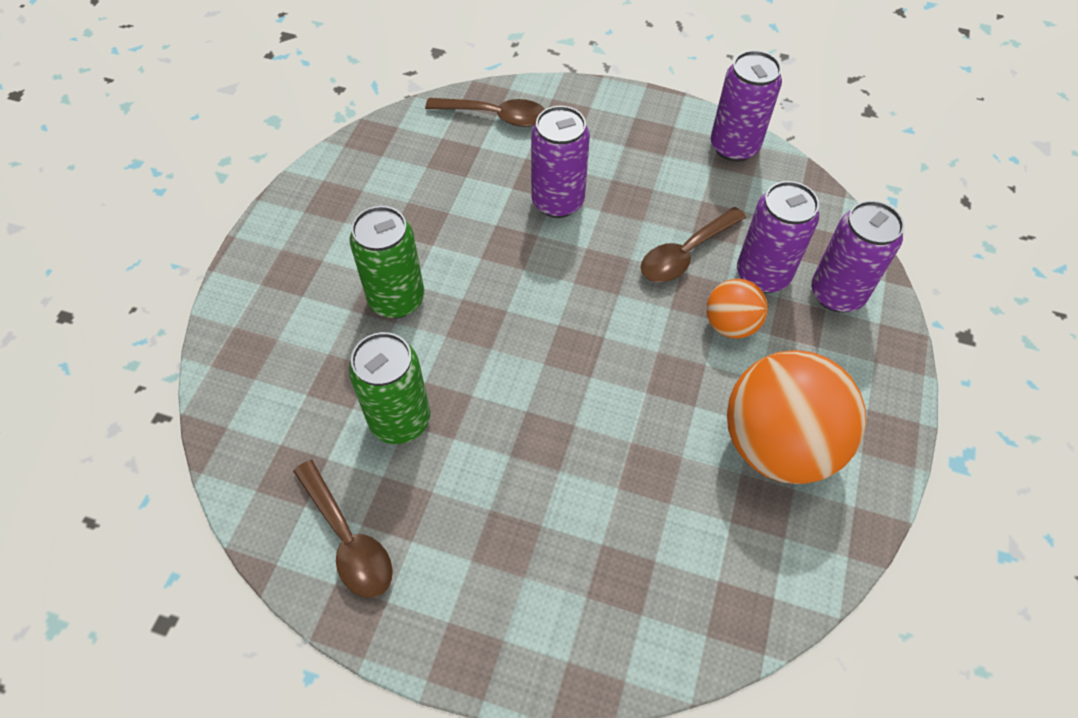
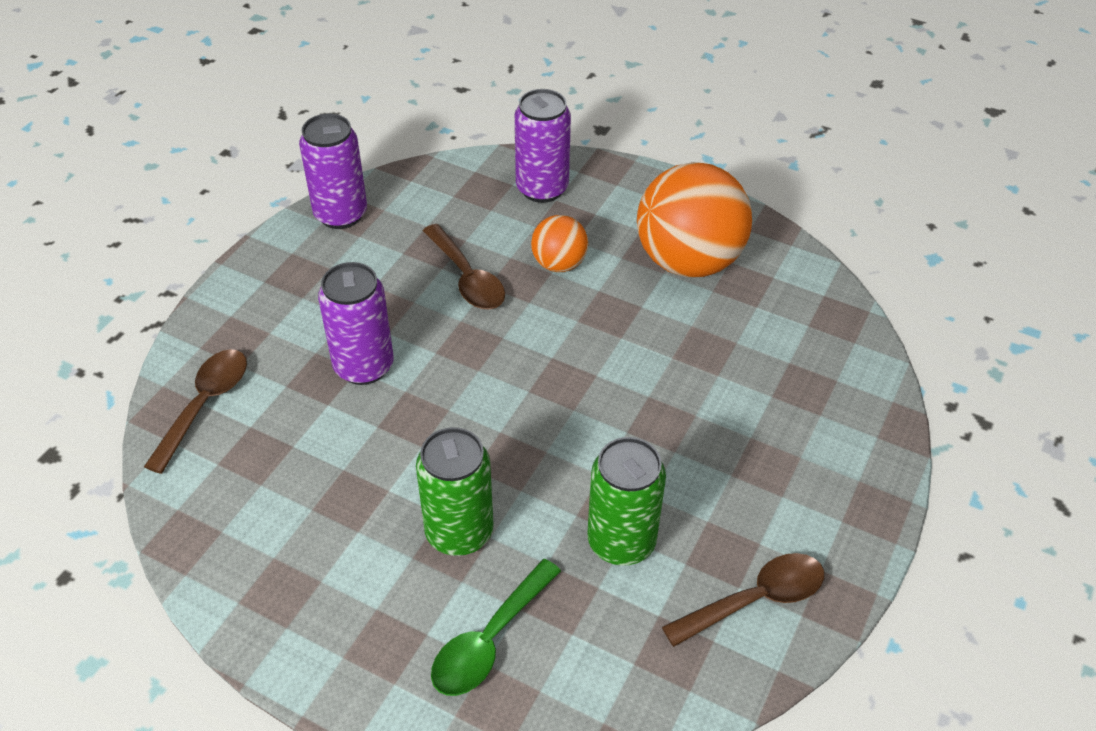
camera: 80 degrees left, 10 degrees down
(298, 337) = (490, 640): none -> green spoon
(762, 275) = (508, 230): purple can -> none

